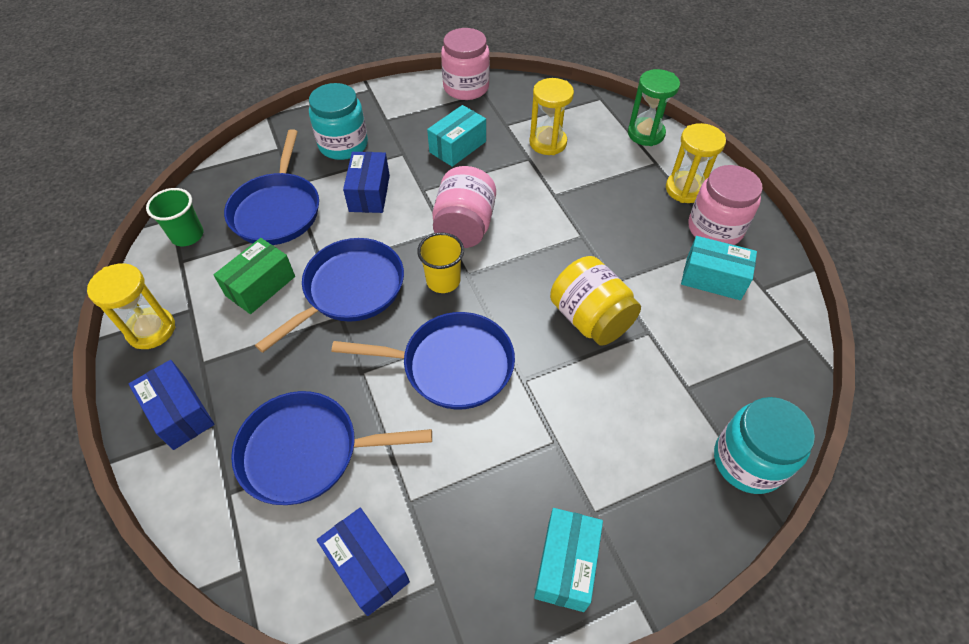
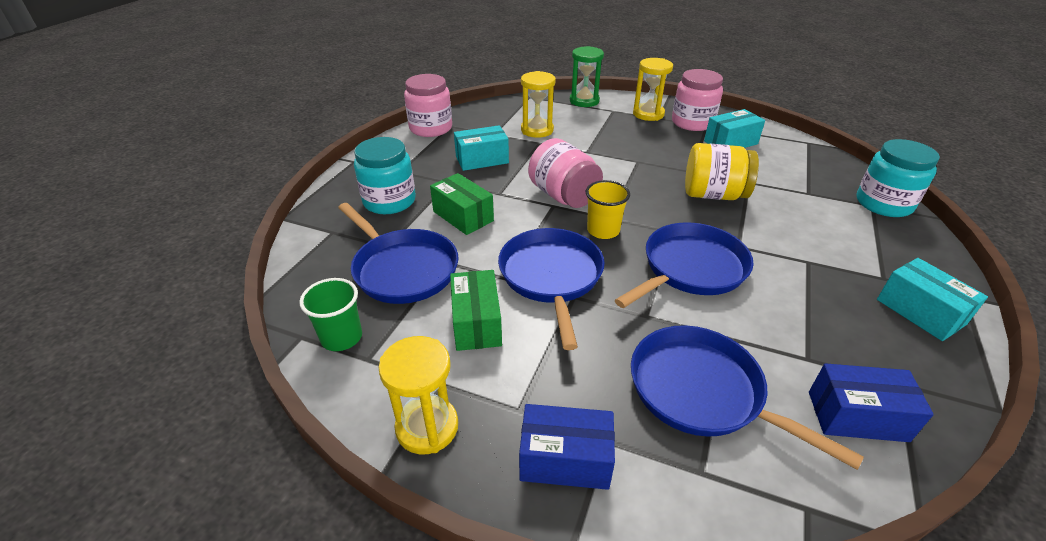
camera: 45 degrees left, 15 degrees down
(306, 452) = (701, 391): blue pan -> blue pan turned 90 degrees clockwise
(369, 193) = (463, 216): blue box -> green box
(457, 147) = (482, 160): turquoise box -> turquoise box turned 75 degrees clockwise

